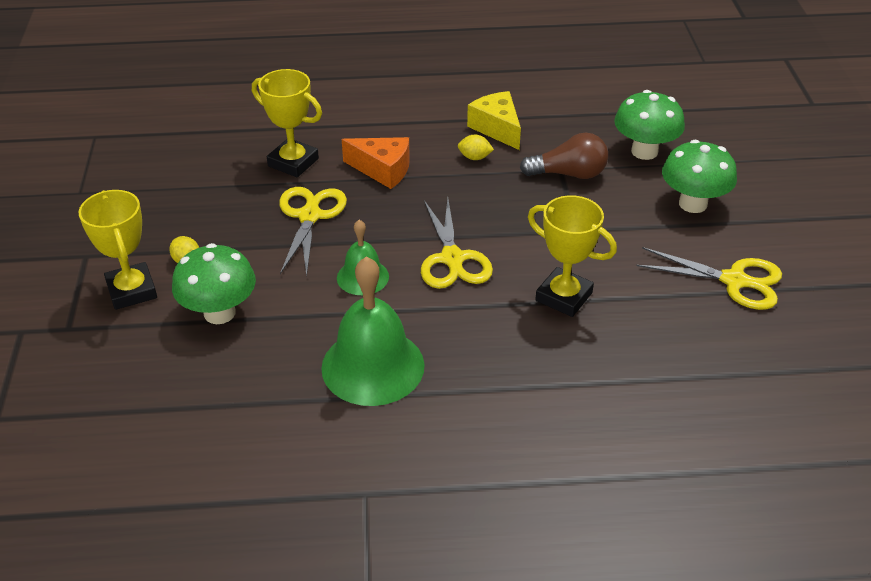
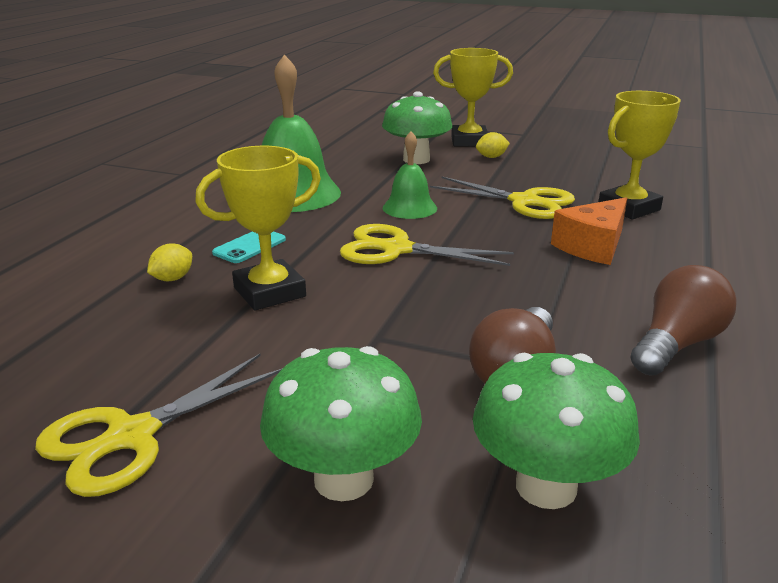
camera: 115 degrees right, 15 degrees down
(474, 157) = (597, 307): yellow lemon -> yellow lemon (172, 279)
(497, 128) = (676, 344): yellow cheese -> brown light bulb
(504, 341) = (249, 246): none -> turquoise phone

